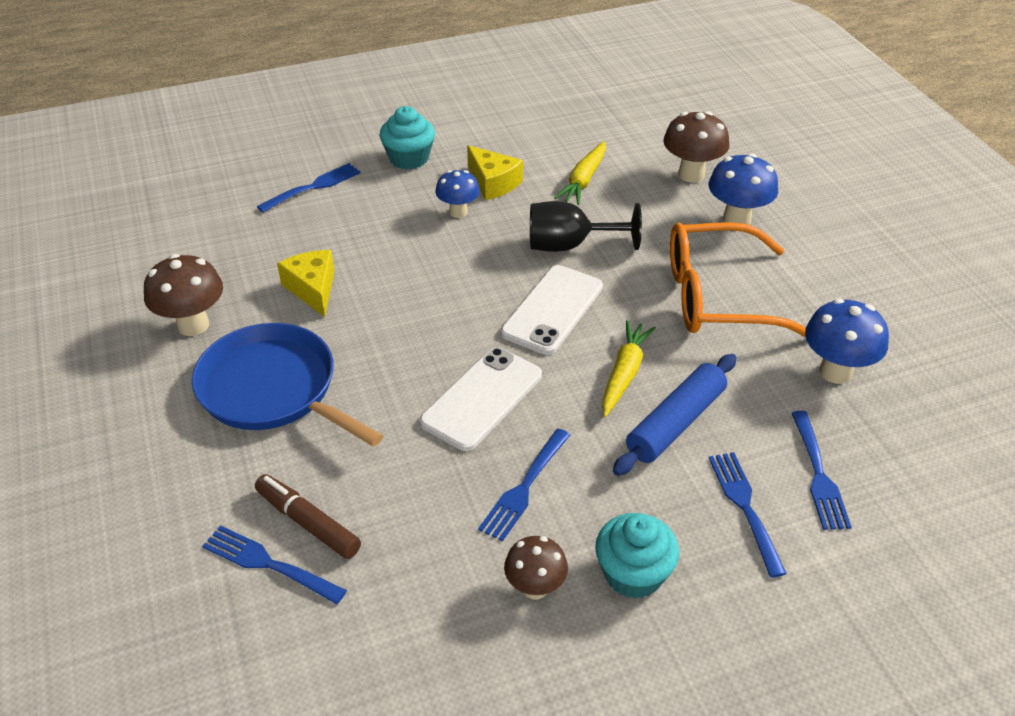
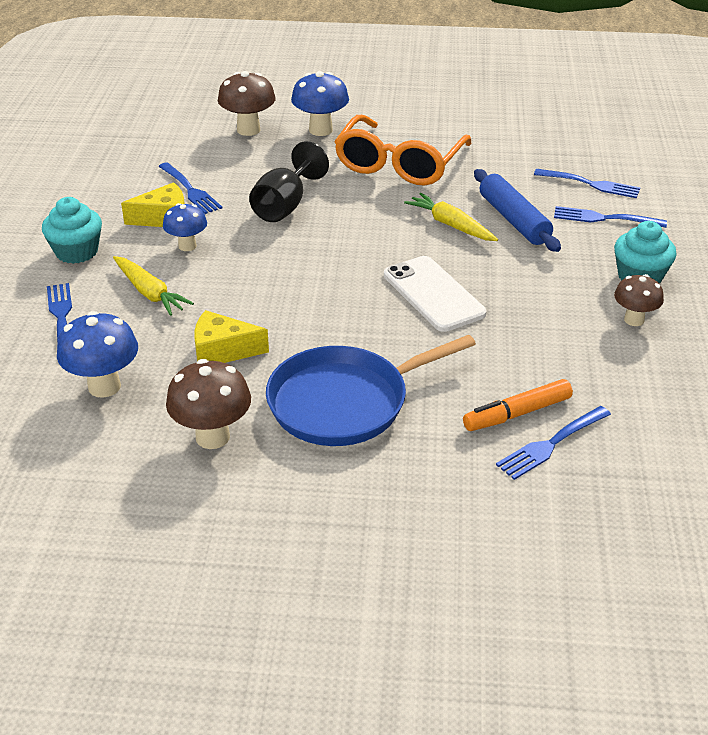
camera: 65 degrees left, 5 degrees down
(308, 523) = (517, 413): brown marker -> orange marker
(525, 486) = (537, 299): blue fork -> blue fork (189, 190)
(552, 310) = (356, 235): white phone -> none
(583, 180) = (206, 176): yellow carrot -> yellow carrot (150, 293)
(835, 372) = (505, 148): blue mushroom -> blue mushroom (104, 386)

